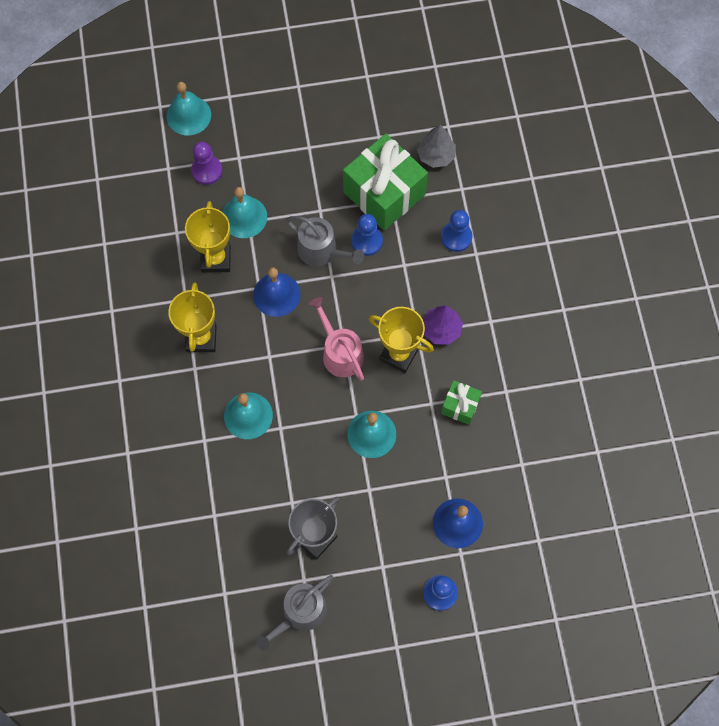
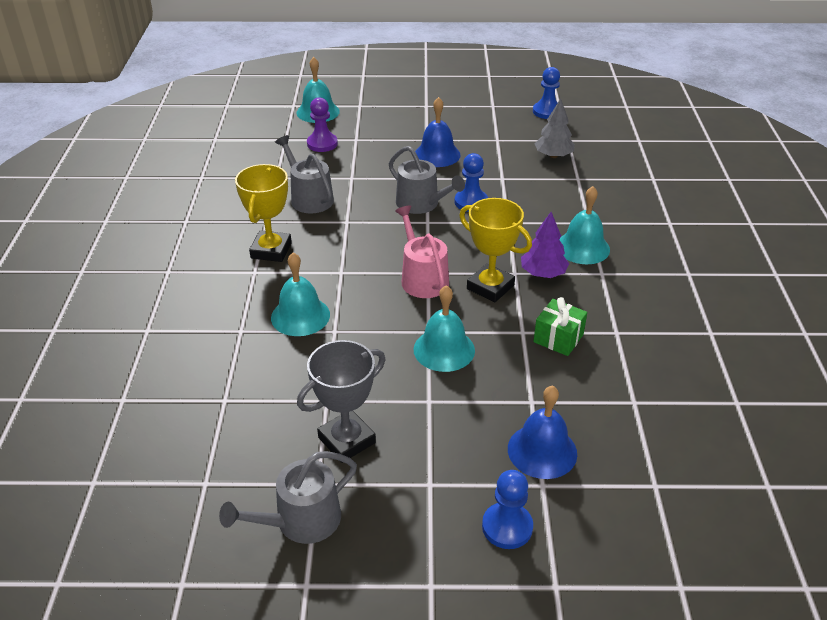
camera: 10 degrees right, 30 degrees down
(216, 259) = (309, 198): yellow trophy -> grey watering can
(244, 217) = (348, 174): turquoise bell -> turquoise bell (582, 247)
(276, 294) = (364, 228): blue bell -> blue bell (437, 154)
(384, 193) = (496, 174): green gift -> none
(456, 237) = (568, 209): blue pawn -> blue pawn (547, 112)

